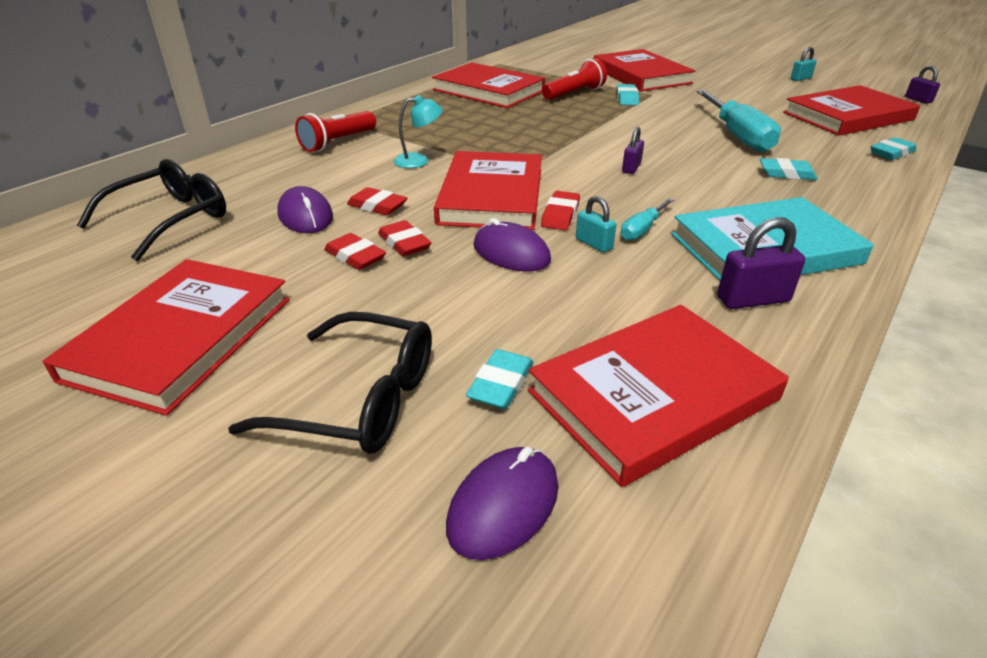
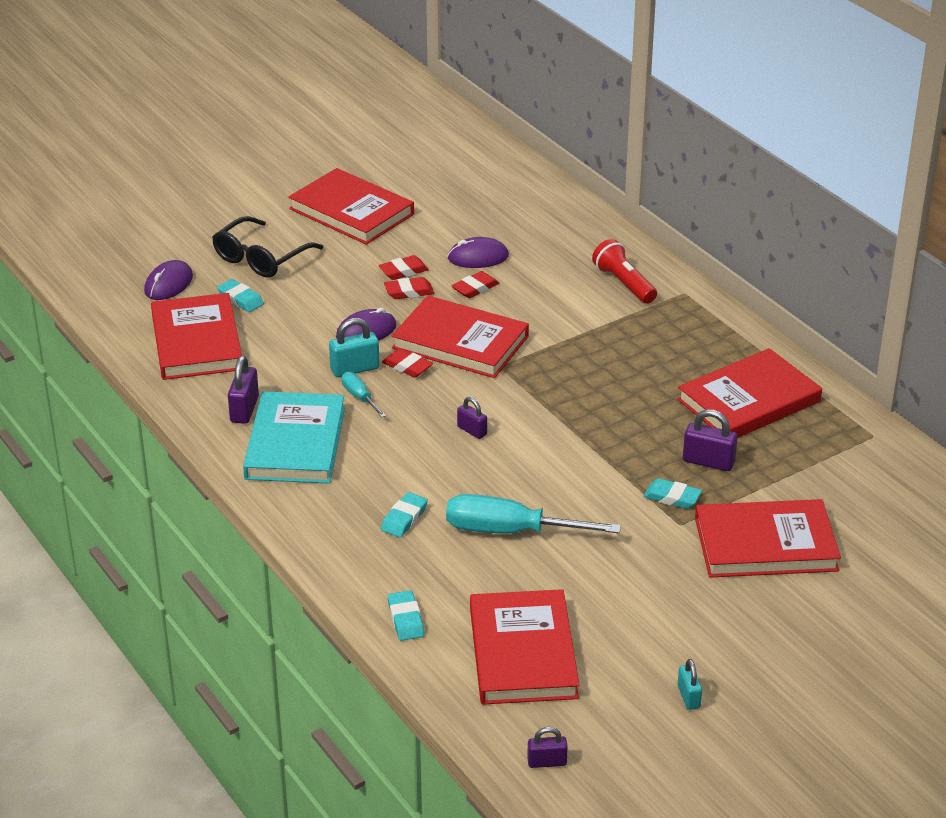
camera: 110 degrees right, 0 degrees up
(171, 219) = (506, 206): black glasses -> none
(419, 160) = (556, 320): turquoise lamp -> none
(503, 505) = (168, 284): purple mouse -> purple mouse turned 60 degrees clockwise
(574, 94) = (708, 462): red flashlight -> purple padlock
(594, 244) = (355, 369): turquoise padlock -> turquoise padlock, size x1.56

